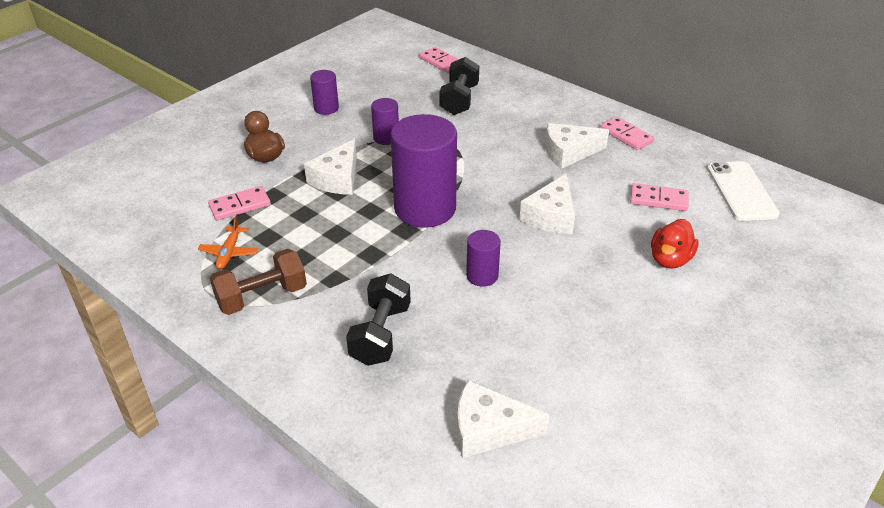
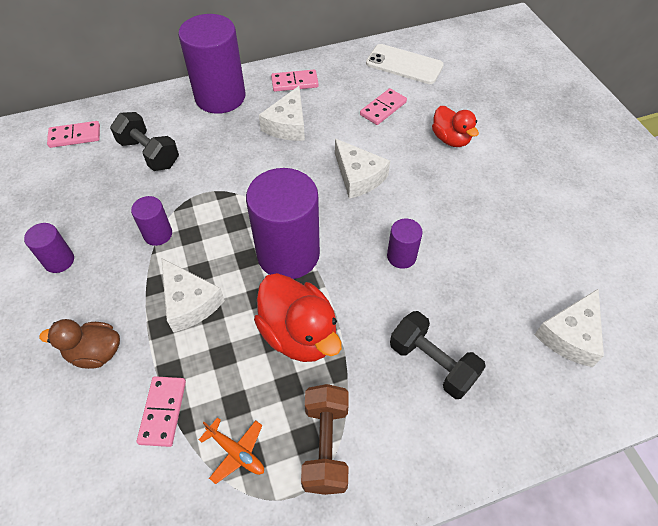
camera: 60 degrees left, 15 degrees up
(351, 245) = (299, 334): none -> red duck
(559, 105) = (220, 97): none -> purple cylinder

